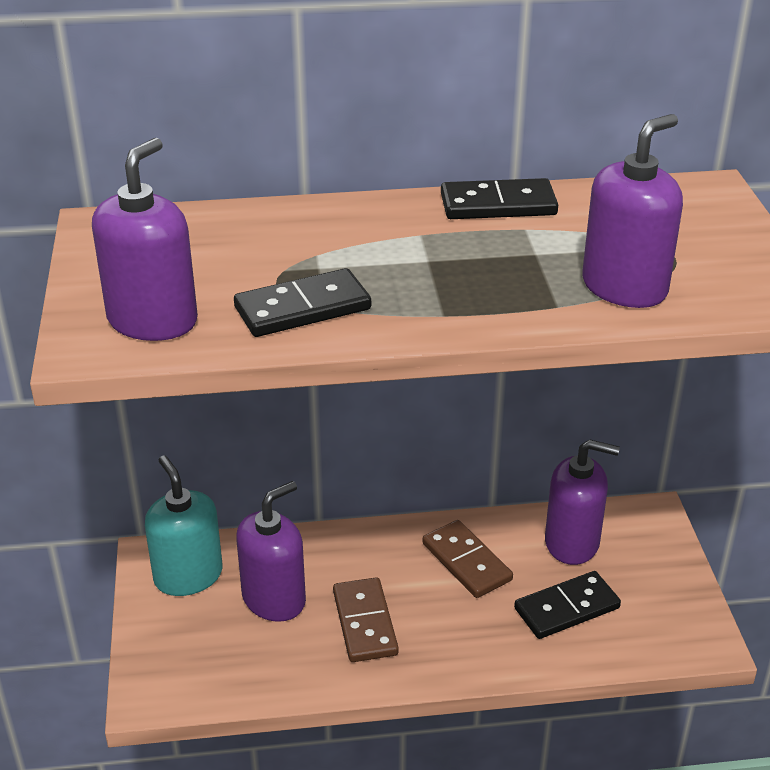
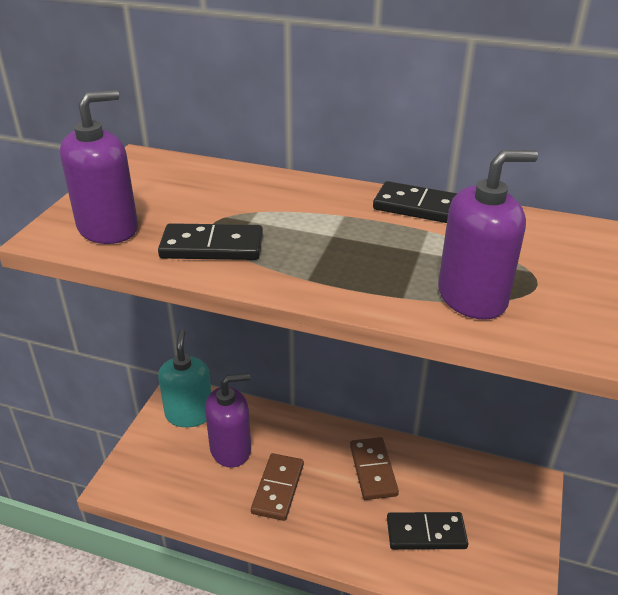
camera: 25 degrees right, 0 degrees up
(572, 543) = (458, 484): purple soap dispenser -> none

